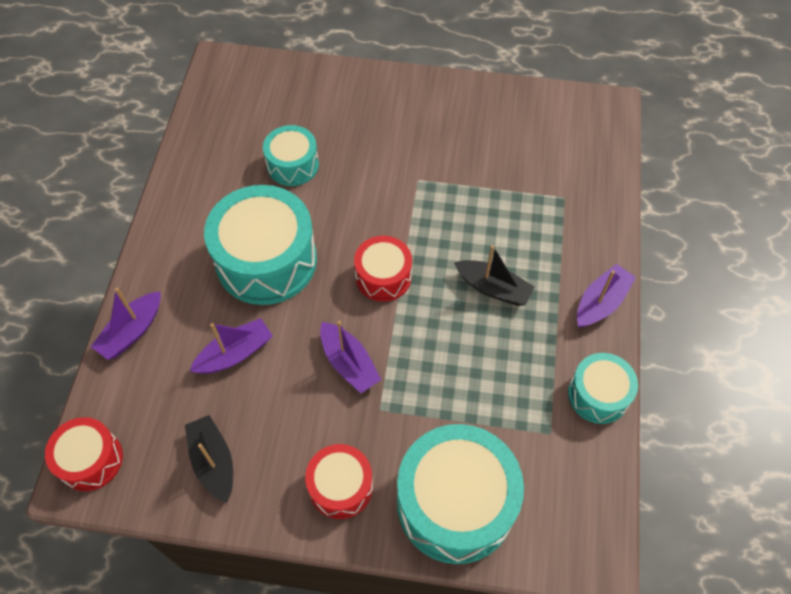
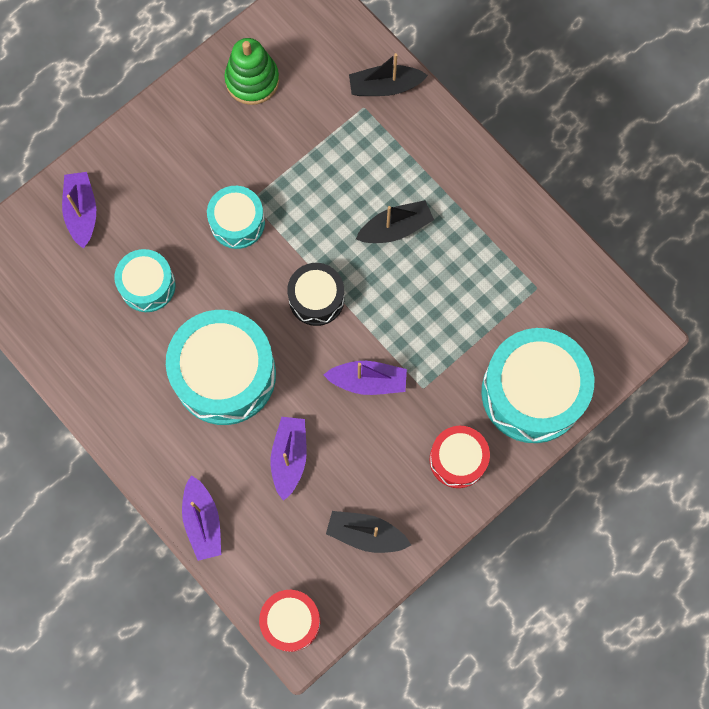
camera: 50 degrees left, 15 degrees up
(383, 276) = (316, 299): red drum -> black drum
(508, 117) = (252, 80): none -> green stacking toy
(595, 199) = (385, 86): none -> black boat
(598, 395) = (537, 231): turquoise drum -> turquoise drum (237, 222)
(601, 302) = (472, 164): purple boat -> purple boat (82, 212)

